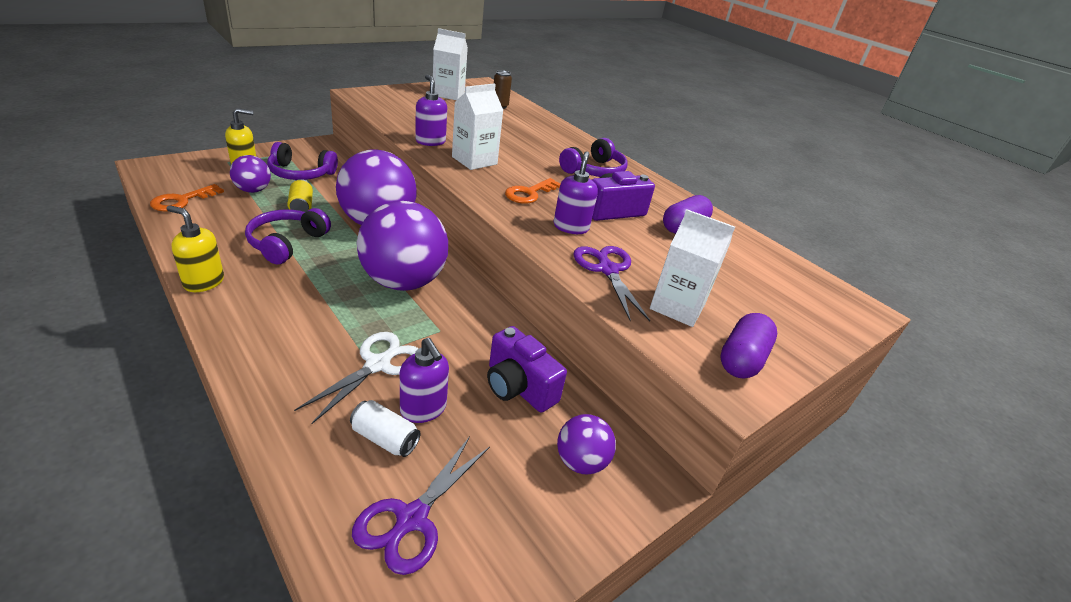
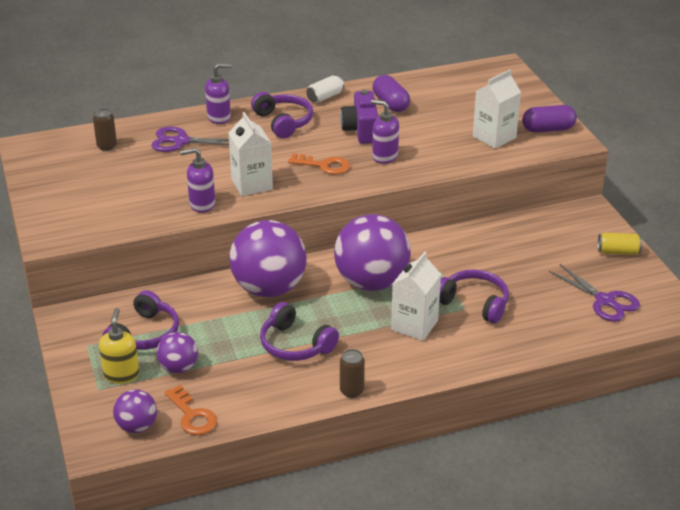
camera: 65 degrees left, 0 degrees up
(203, 282) = (351, 391): yellow soap dispenser -> brown can
(301, 206) = (223, 335): yellow can -> yellow can (618, 252)
(378, 364) = (474, 303): white scissors -> purple headphones
(385, 438) = (544, 306): white can -> white can (325, 97)
(423, 409) = (521, 288): purple soap dispenser -> purple soap dispenser (219, 117)
(448, 94) = (61, 176): white carton -> white carton (414, 325)
(518, 387) = (507, 245): purple camera -> none
(529, 193) = (324, 165): orange key -> orange key turned 45 degrees counterclockwise
(581, 461) = (573, 233): purple ball -> purple ball (137, 426)
(607, 269) = (447, 154): purple scissors -> purple scissors (180, 141)
(742, 359) = (548, 129): purple capsule -> purple capsule turned 60 degrees counterclockwise

